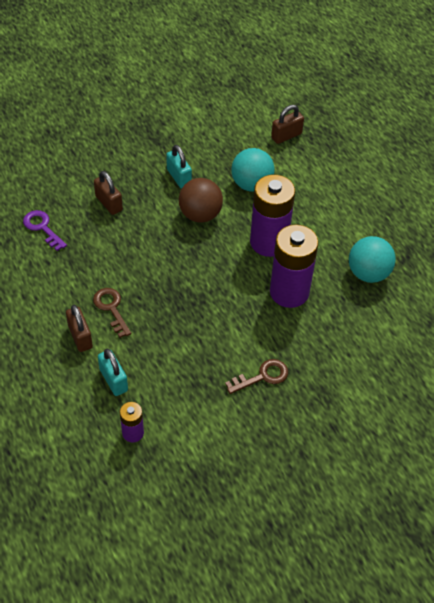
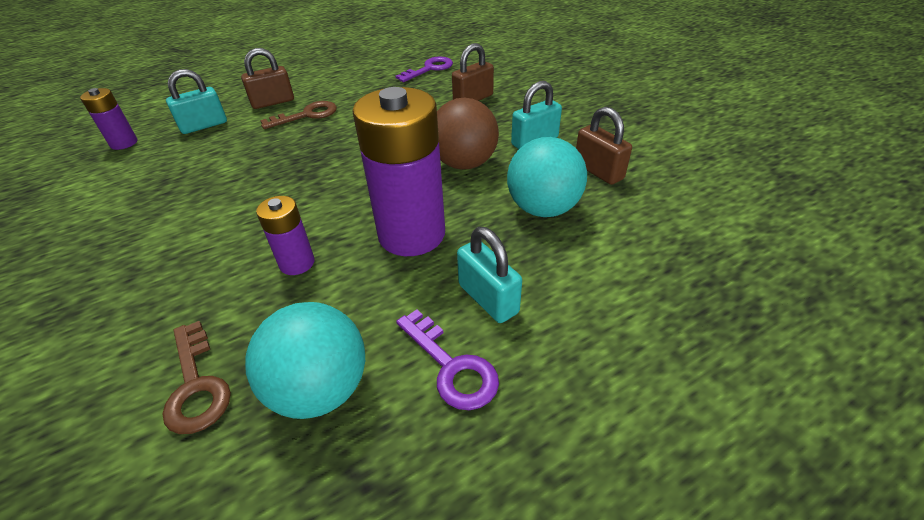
camera: 90 degrees right, 10 degrees down
(262, 376) = (140, 239): brown key -> brown key (196, 385)
(286, 136) = (691, 245): brown padlock -> brown padlock (598, 171)
(289, 292) = (297, 263): purple battery -> purple battery, size x0.49
(318, 214) = (488, 298): none -> turquoise padlock
(356, 229) = (451, 367): none -> purple key

